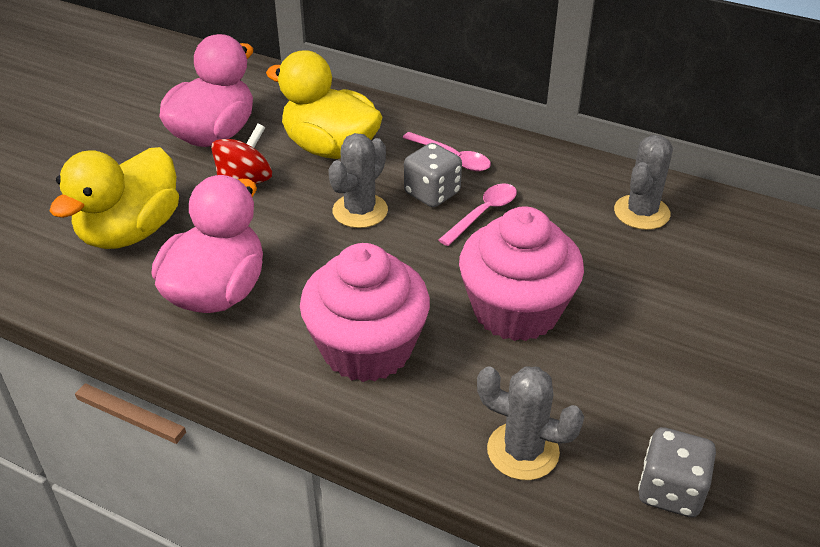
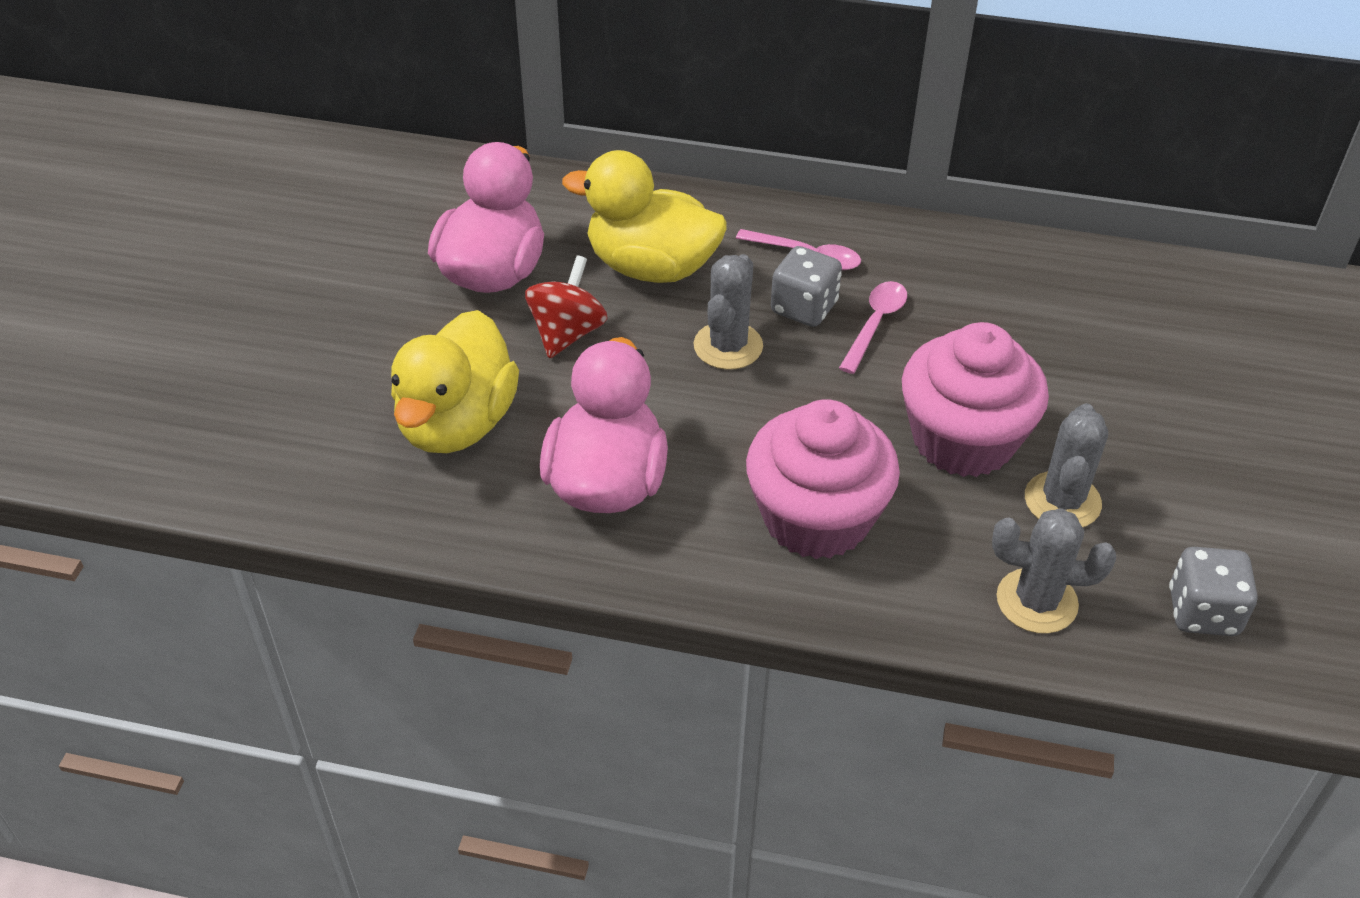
camera: 15 degrees left, 5 degrees up
(641, 212) = (1054, 292): grey cactus -> grey cactus (1062, 501)

